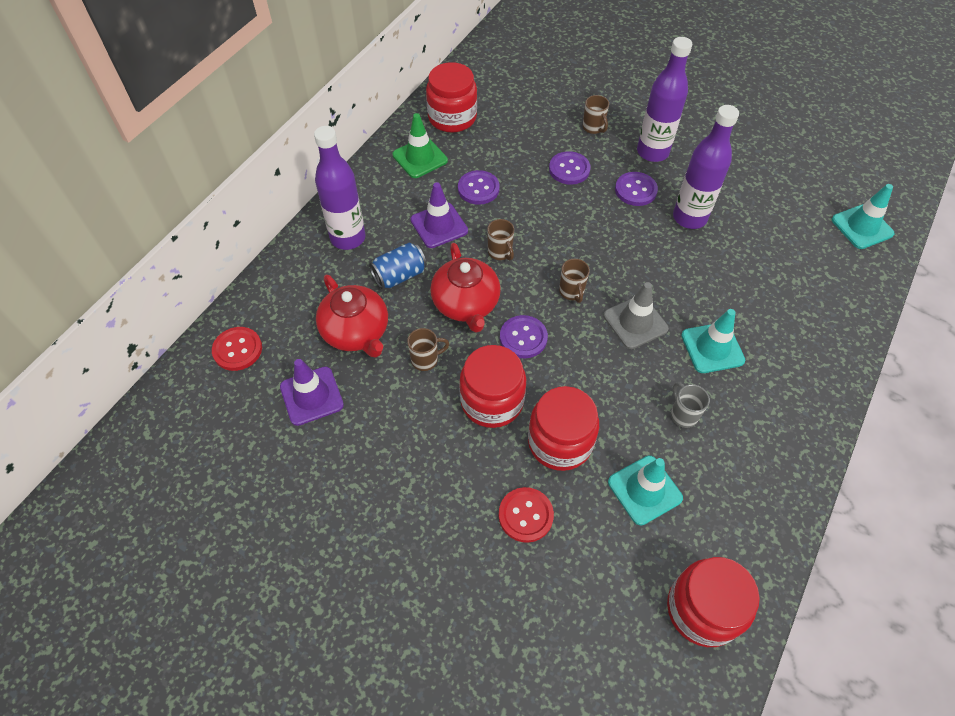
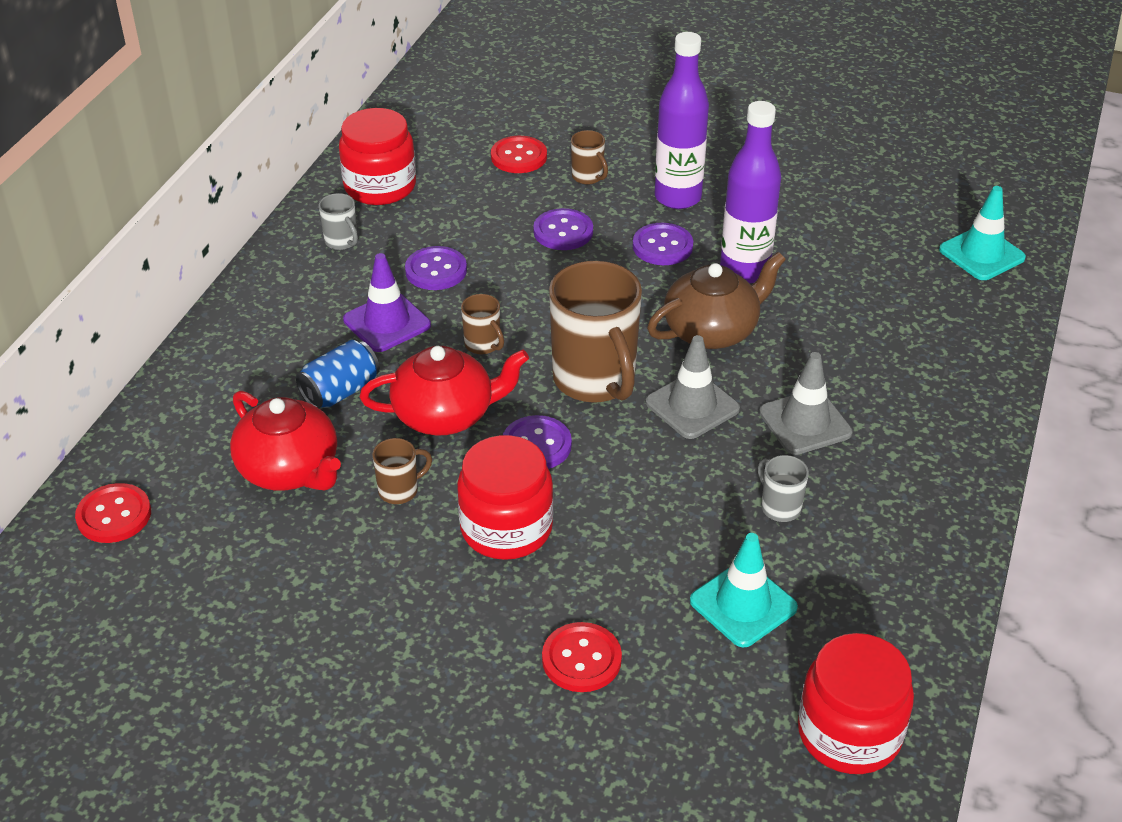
camera: 10 degrees left, 15 degrees down
(311, 396) = (239, 558): purple traffic cone -> none
(348, 238) = (254, 354): purple bottle -> none
(420, 158) = (342, 242): green traffic cone -> grey mug
(466, 304) = (445, 415): red teapot -> red teapot turned 75 degrees counterclockwise
(549, 106) = (519, 157): none -> red button
(560, 442) = (613, 564): red jar -> none
(571, 292) = (595, 380): brown mug -> brown mug, size x2.25
(659, 263) = (712, 330): none -> brown teapot
(712, 348) = (805, 422): turquoise traffic cone -> grey traffic cone

